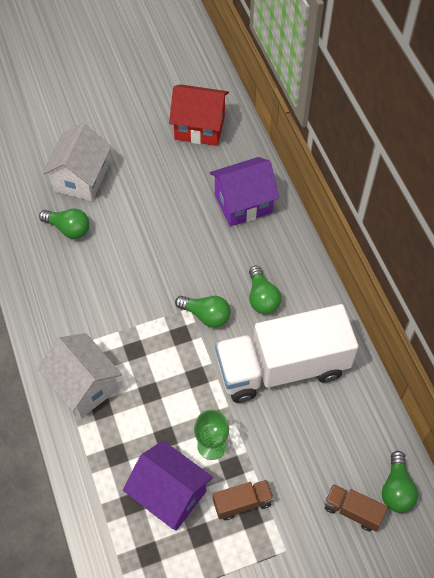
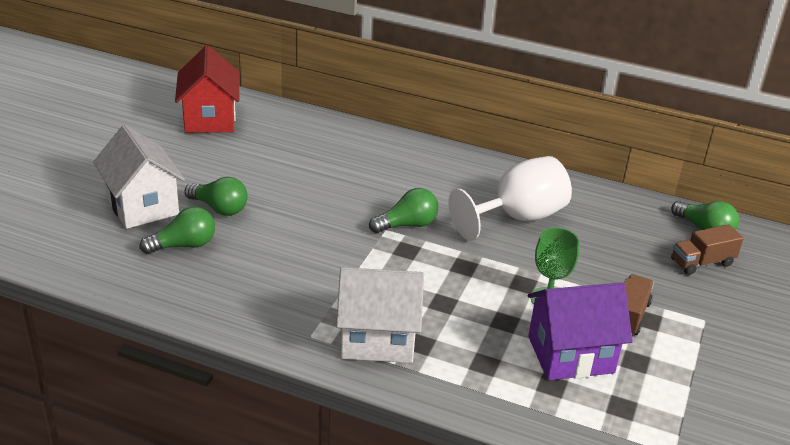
camera: 50 degrees left, 25 degrees down
(199, 127) = (210, 119): red house -> red house turned 60 degrees counterclockwise
(243, 203) = (325, 143): purple house -> none
(262, 298) = (433, 188): green light bulb -> green light bulb (219, 208)
(282, 367) = (517, 217): white truck -> white goblet

